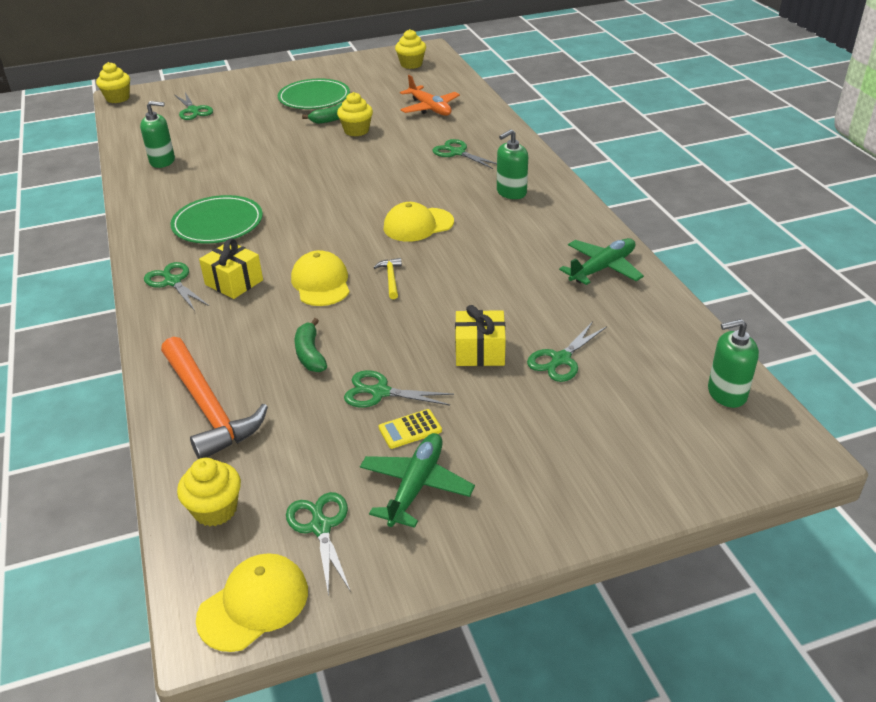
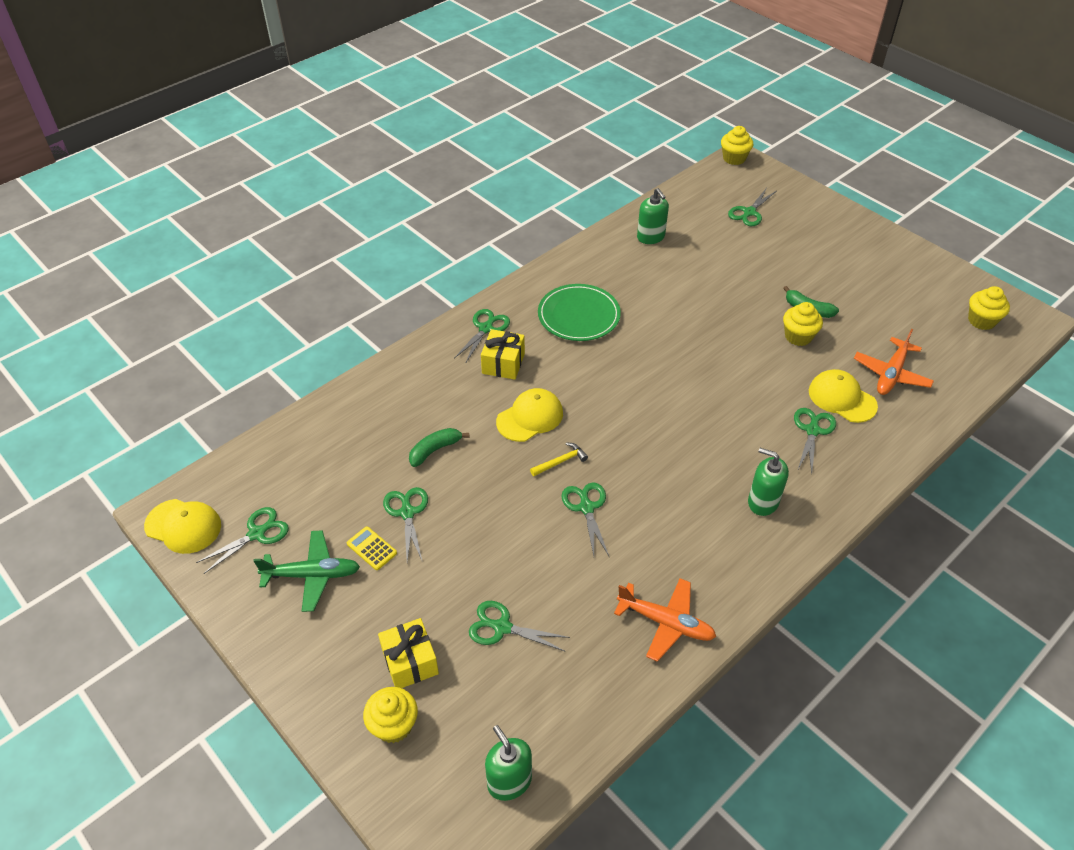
camera: 65 degrees right, 10 degrees up
(208, 408) = (351, 419): orange hammer -> none
(215, 510) = (256, 469): yellow cupcake -> yellow cupcake (393, 725)
(314, 97) = (840, 279): green plate -> none
(418, 225) = (656, 449): yellow cap -> yellow cap (842, 398)
(455, 277) = (586, 507): none -> green scissors
(480, 351) = (487, 562): yellow gift -> yellow gift (410, 662)
(602, 268) = (666, 623): green plane -> orange plane

